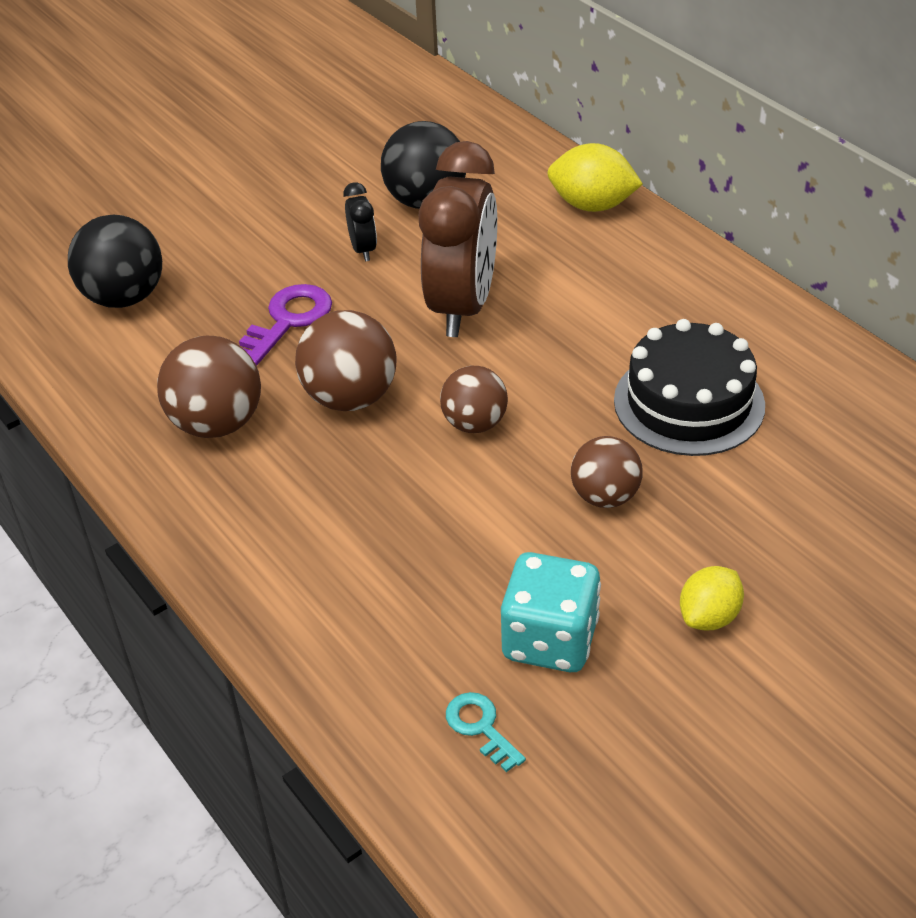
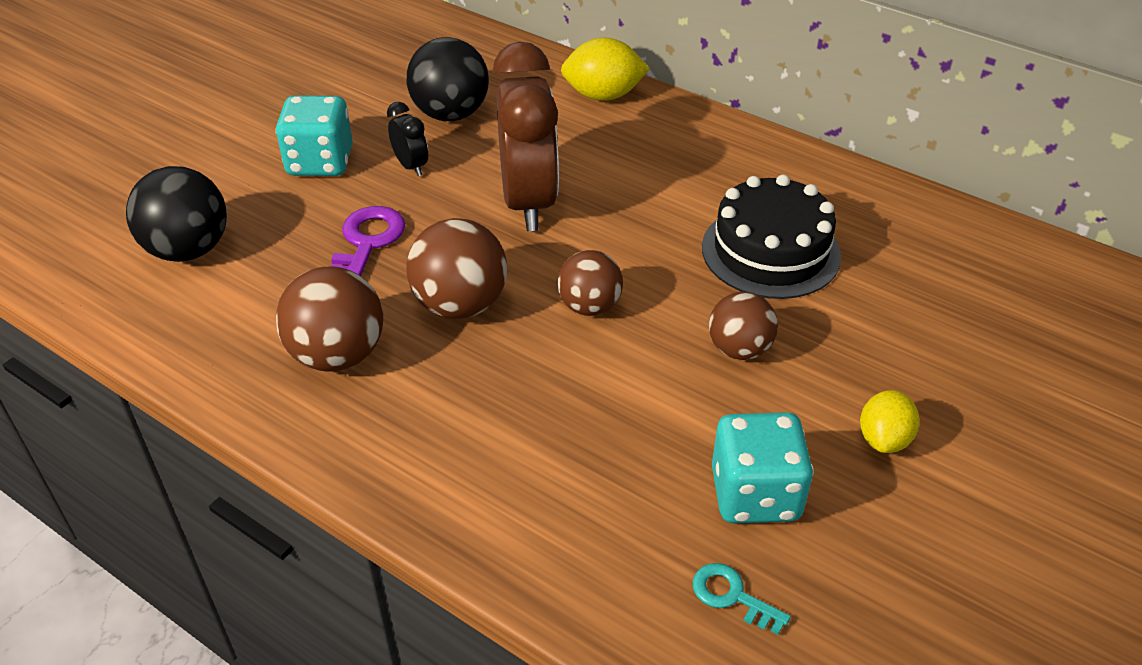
camera: 20 degrees left, 0 degrees up
(278, 231) = (320, 162): none -> turquoise dice

